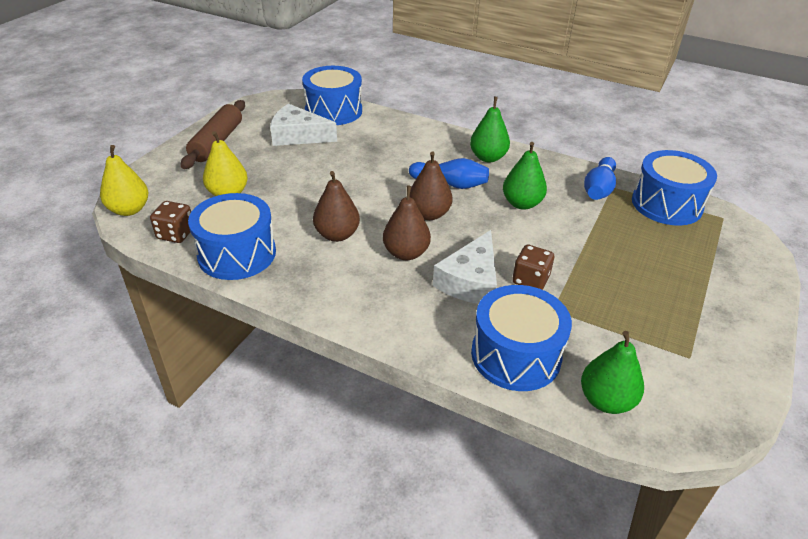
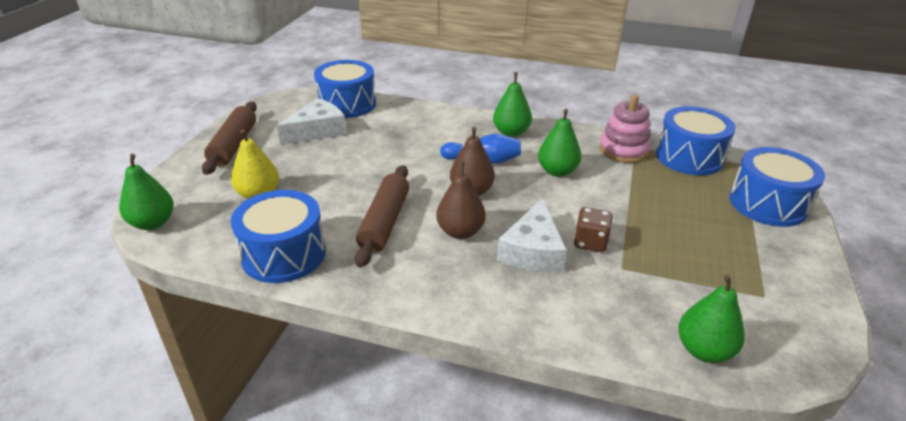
camera: 10 degrees left, 5 degrees down
(129, 210) = (153, 223): yellow pear -> green pear
(176, 234) = (211, 242): brown dice -> none
(298, 136) = (317, 131): white cheese -> white cheese turned 135 degrees clockwise
(337, 235) = (385, 222): brown pear -> brown rolling pin
(516, 355) = (601, 318): blue drum -> blue drum (768, 204)
(598, 189) = (623, 150): blue bowling pin -> pink stacking toy

